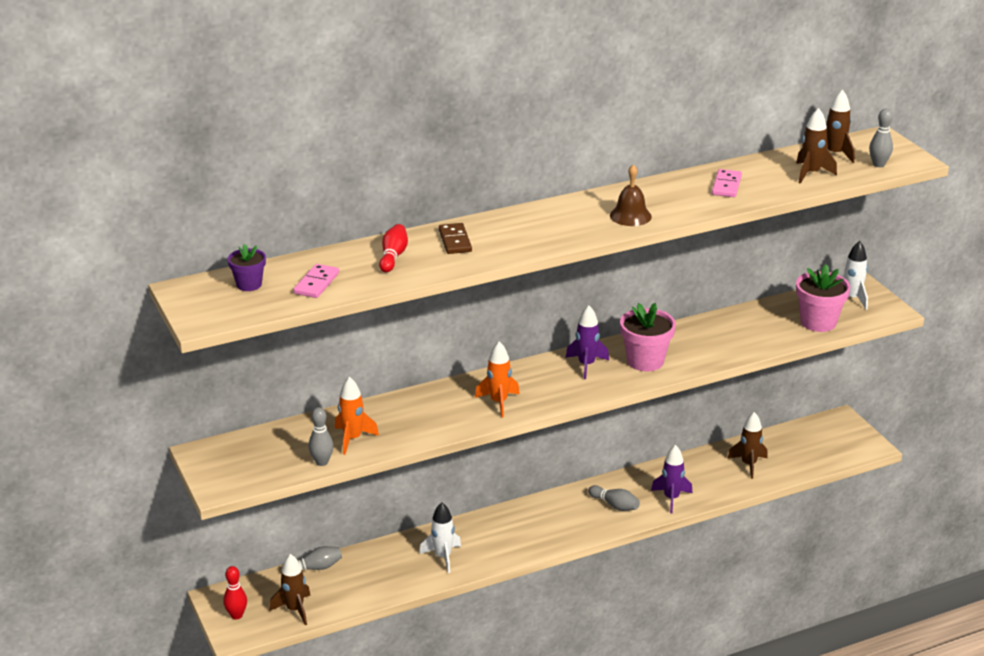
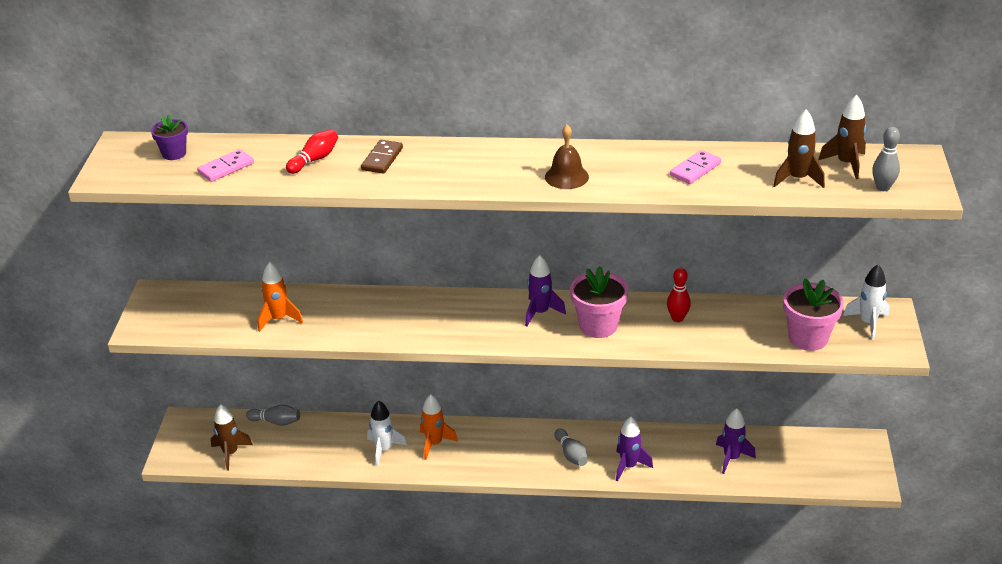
camera: 30 degrees right, 5 degrees up
(236, 615) = (184, 441): red bowling pin -> red bowling pin (677, 318)
(322, 462) = (235, 332): grey bowling pin -> none
(499, 402) = (429, 324): orange rocket -> orange rocket (434, 444)
(748, 464) = (731, 458): brown rocket -> purple rocket

